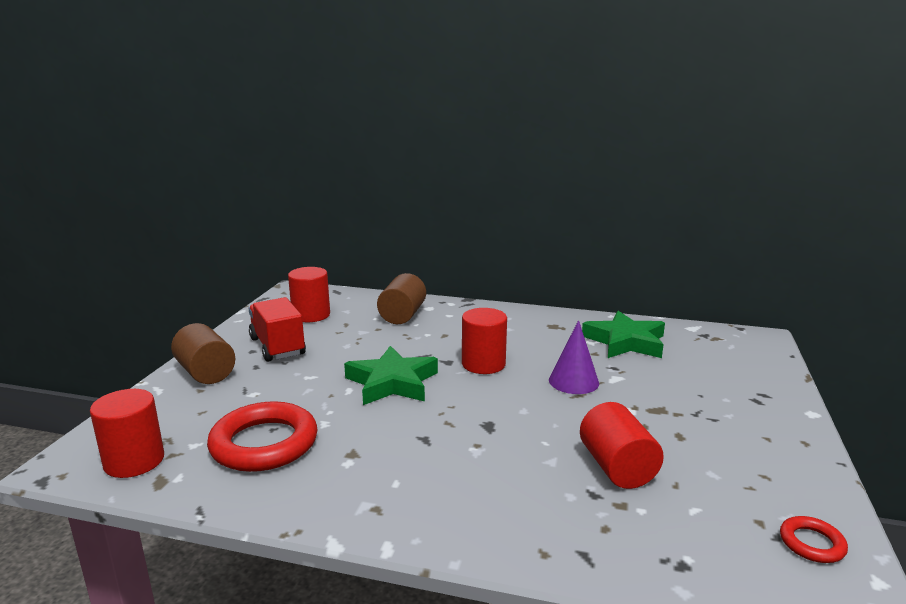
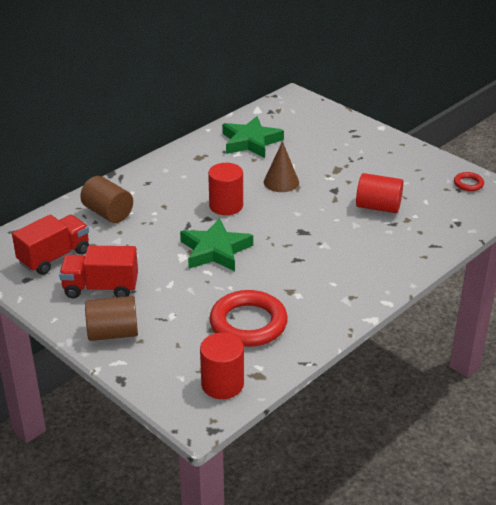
camera: 60 degrees left, 15 degrees up
(311, 315) = (54, 257): red cylinder -> red truck
(573, 381) = (281, 182): purple cone -> brown cone

